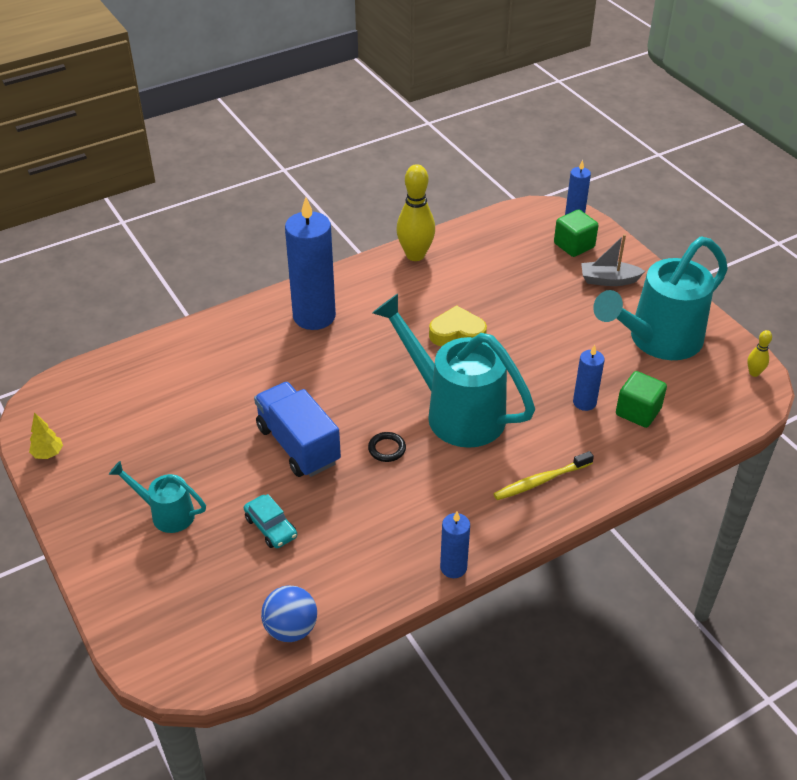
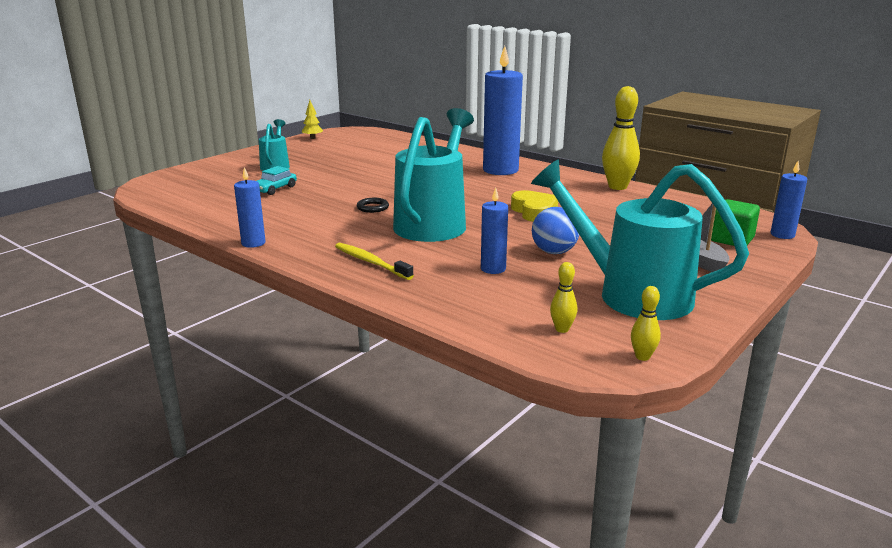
camera: 70 degrees right, 20 degrees down
(291, 629) = (183, 206): blue ball -> blue ball (554, 252)
(298, 445) = (359, 184): blue truck -> none
(638, 412) = (503, 295): green cube -> none
(705, 398) = (562, 329): none -> yellow bowling pin

